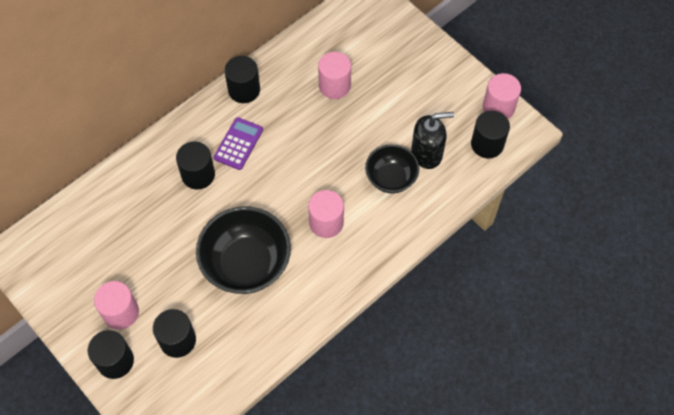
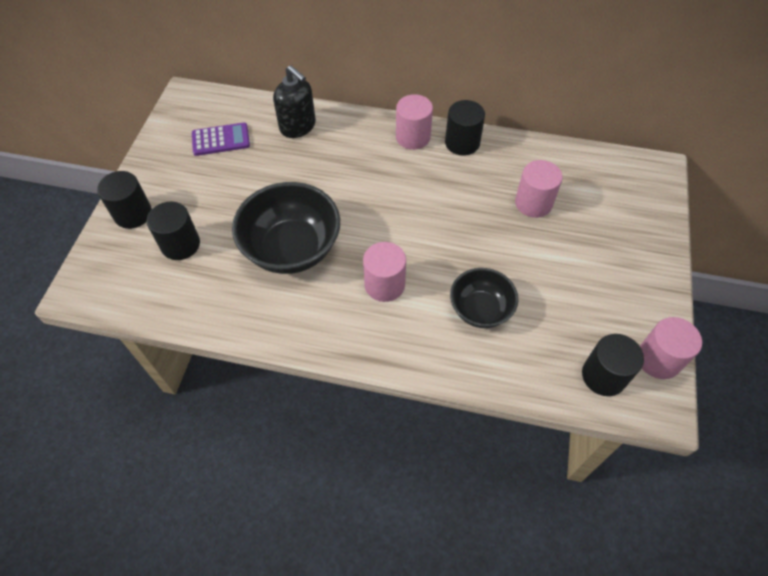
camera: 55 degrees right, 5 degrees down
(121, 312) = (181, 190): pink cylinder -> pink cylinder (413, 137)
(198, 175) = (351, 162): black cylinder -> none
(238, 144) = (406, 171): purple calculator -> purple calculator (221, 140)
(427, 153) = (538, 324): black soap dispenser -> black soap dispenser (298, 126)

